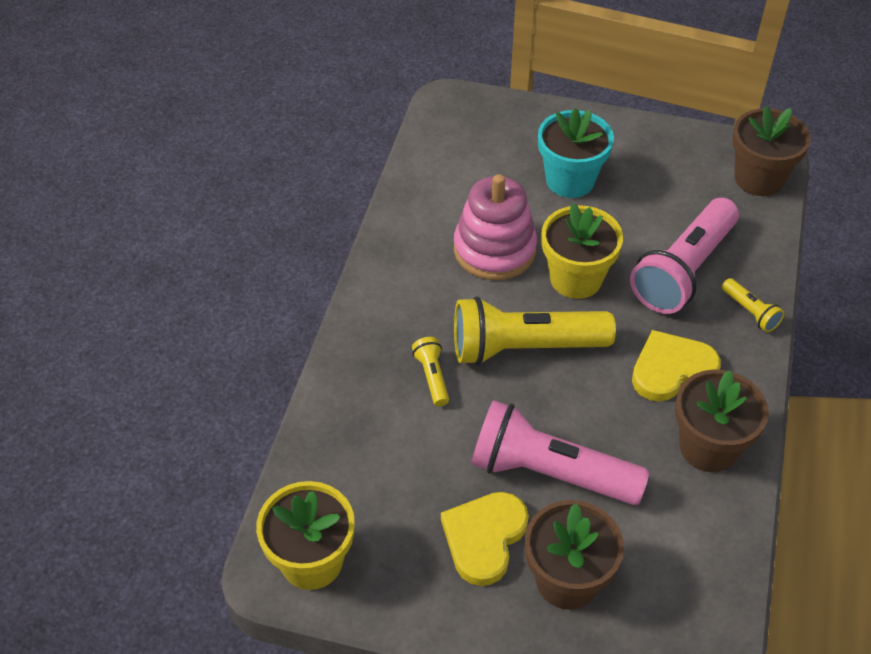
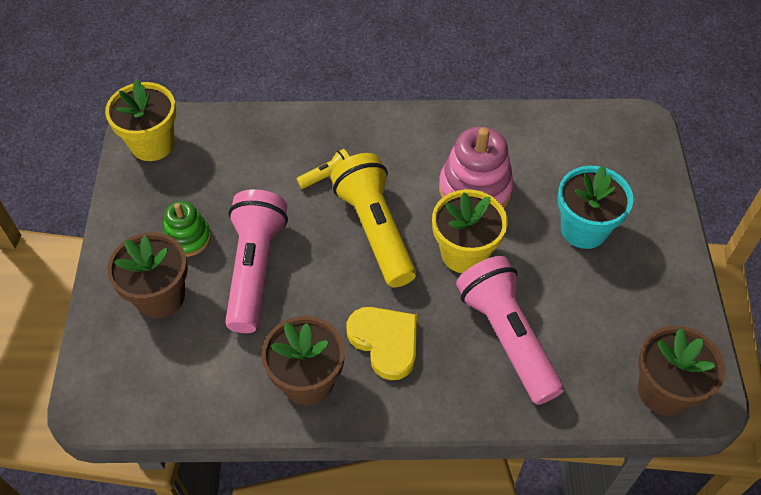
camera: 75 degrees right, 5 degrees up
(484, 538) = (188, 238): yellow heart -> green stacking toy
(683, 271) = (506, 337): pink flashlight -> pink flashlight turned 45 degrees clockwise
(750, 312) = (475, 400): yellow flashlight -> none

